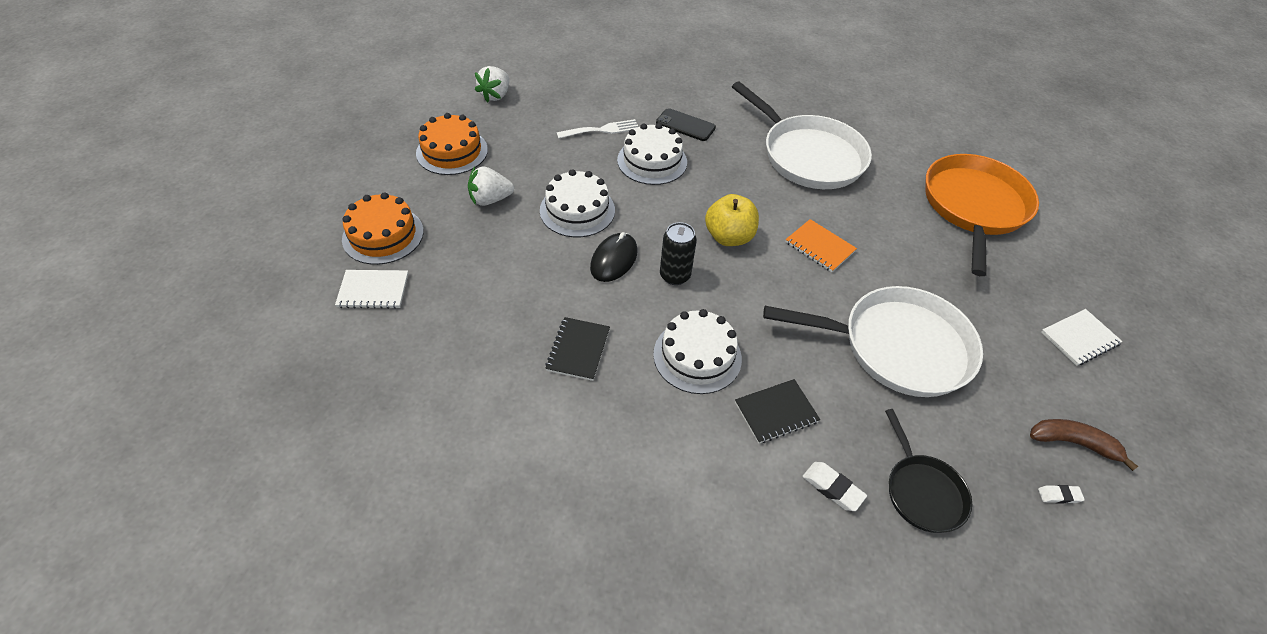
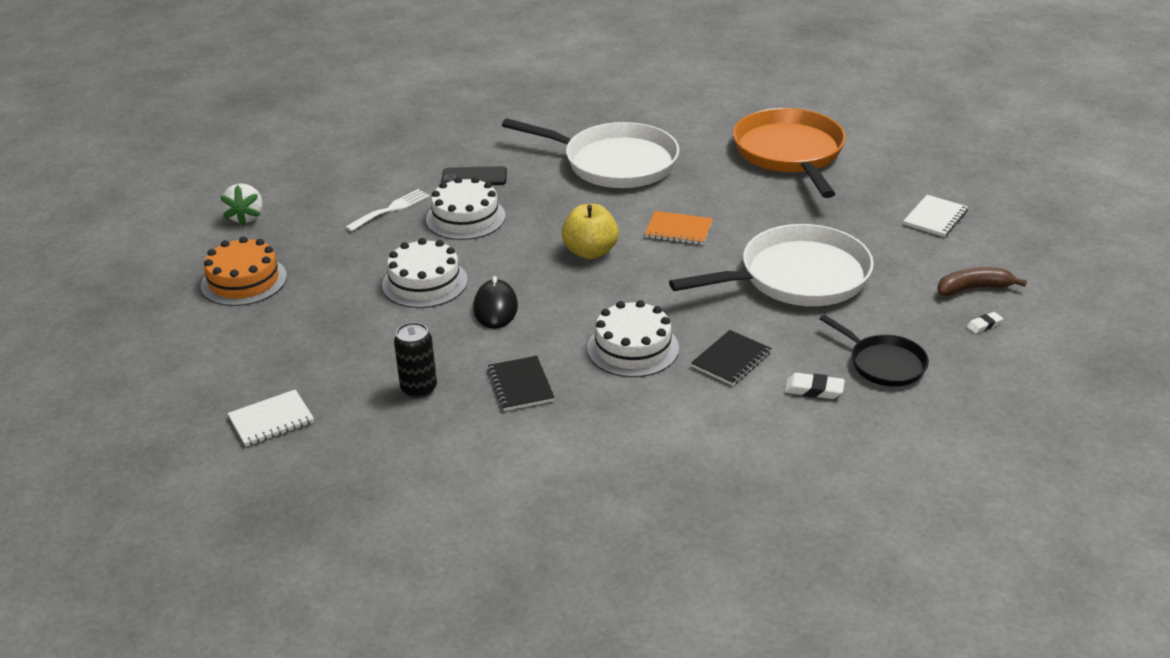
camera: 25 degrees left, 15 degrees down
(383, 235) = (237, 374): orange cake -> none
(490, 199) = (325, 306): white strawberry -> none
(675, 275) = (564, 298): black can -> black can (419, 389)

